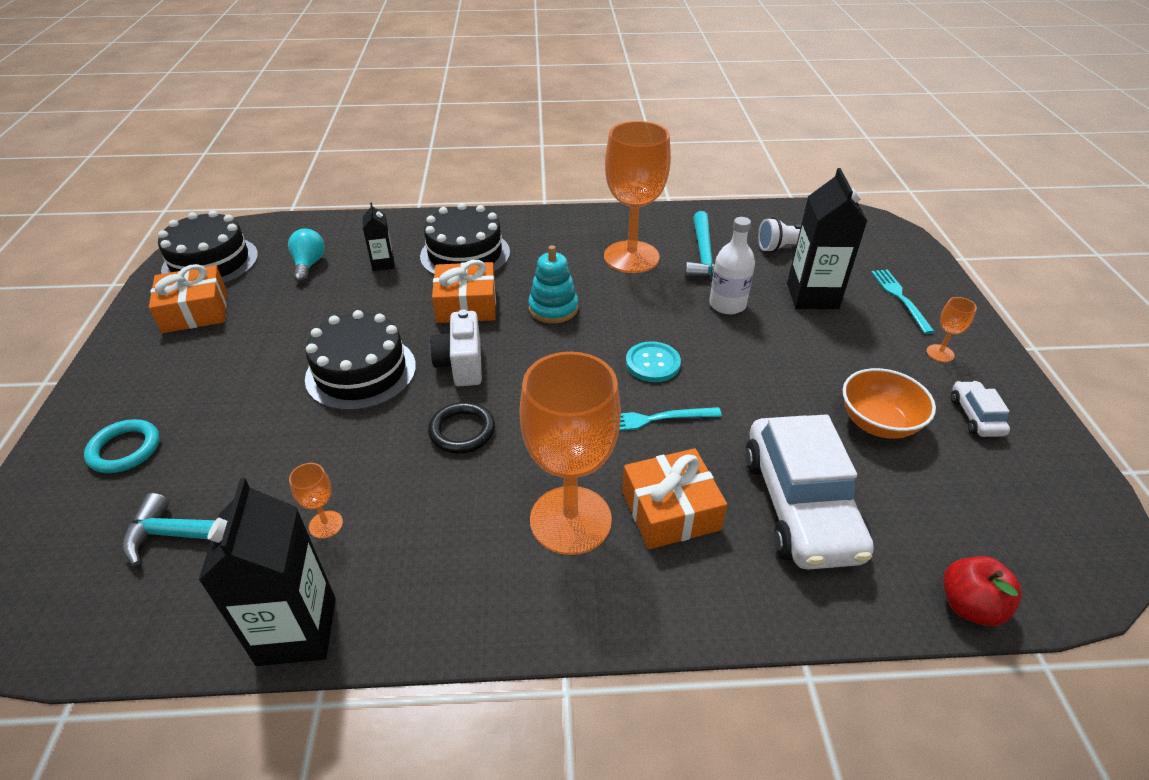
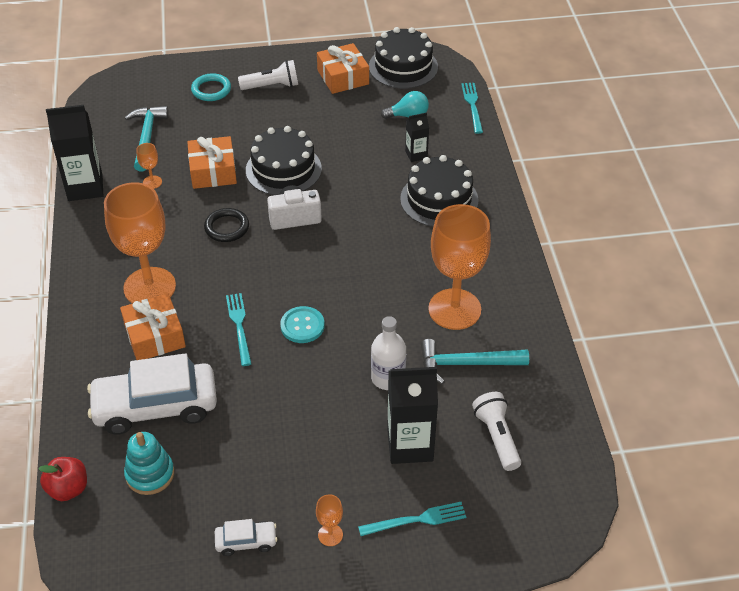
camera: 85 degrees right, 5 degrees up
(165, 379) = (272, 86): none -> white flashlight
(318, 221) = (472, 106): none -> turquoise fork
(466, 304) = (367, 210): orange gift -> orange gift (213, 171)
(553, 308) = (368, 262): turquoise stacking toy -> turquoise stacking toy (150, 474)
(878, 423) = (237, 468): orange bowl -> none

